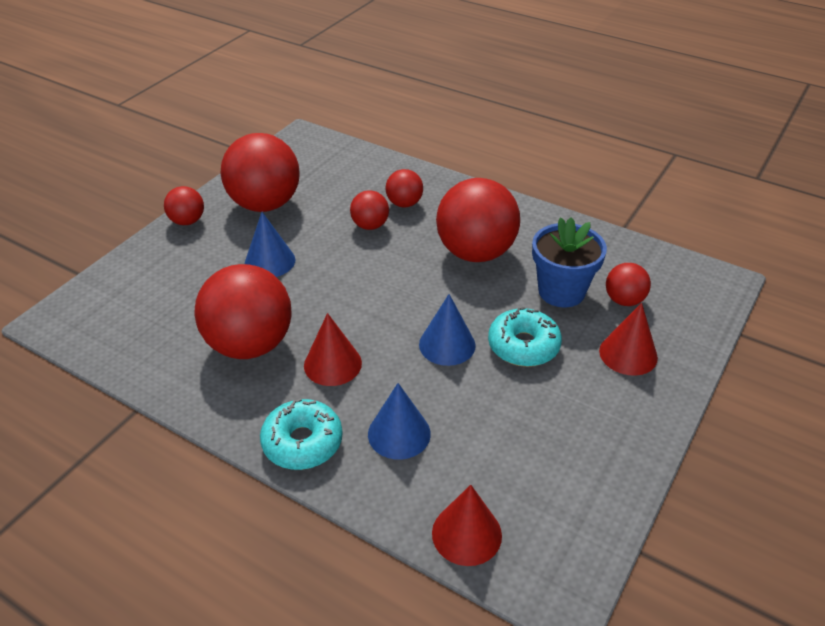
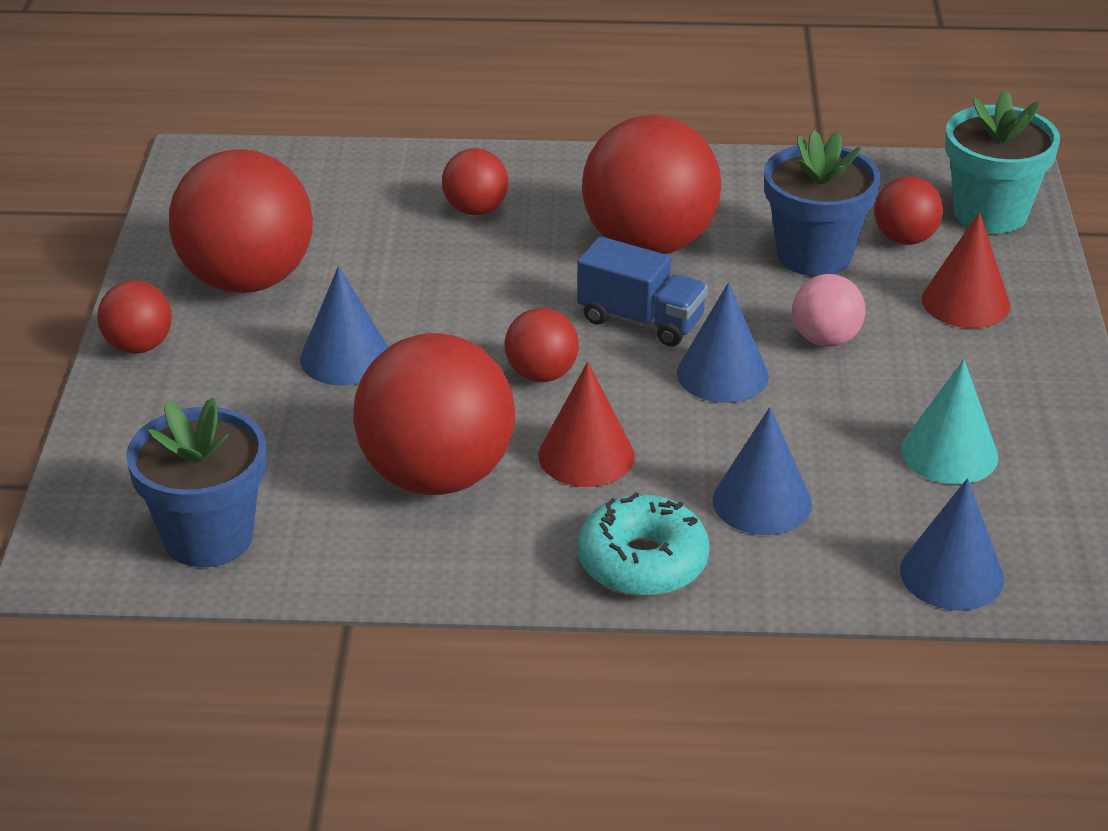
camera: 30 degrees left, 5 degrees down
(119, 333) = (208, 537): none -> blue flower pot
(370, 225) = (453, 257): red ball -> red ball (541, 374)
(432, 295) = (641, 320): none -> blue truck
(466, 534) = (951, 574): red cone -> blue cone
(523, 346) = (825, 339): turquoise donut -> pink ball
(535, 449) = (949, 453): none -> turquoise cone
(691, 302) = (990, 213): none -> turquoise flower pot

